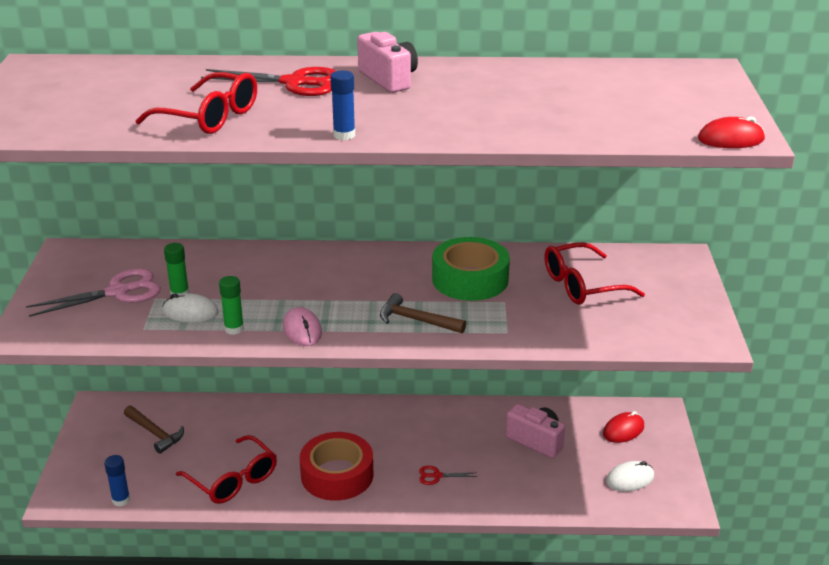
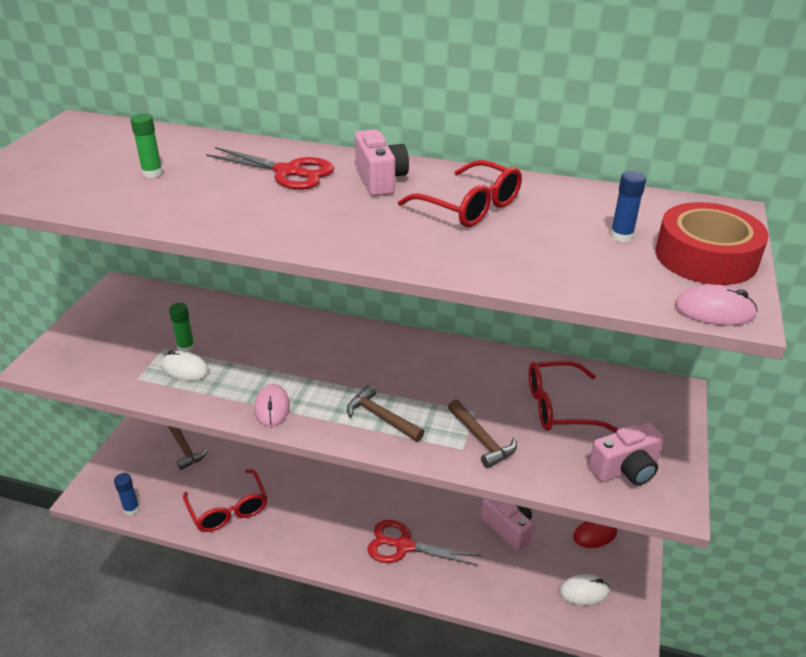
camera: 15 degrees right, 5 degrees up
(118, 292) = (136, 336): pink scissors -> none
(210, 117) = (184, 200): red glasses -> red glasses (470, 207)
(234, 329) = (213, 394): green glue stick -> green glue stick (152, 173)
(337, 475) = (317, 524): red tape -> red tape (706, 257)
(344, 135) = (295, 240): blue glue stick -> blue glue stick (621, 236)
(437, 476) = (404, 546): red scissors -> red scissors, size x2.05
(470, 279) = (451, 379): green tape -> none
(522, 322) = (482, 440): none -> brown hammer
(662, 323) = (626, 469): none -> pink camera
(731, 139) = (714, 310): red mouse -> pink mouse

